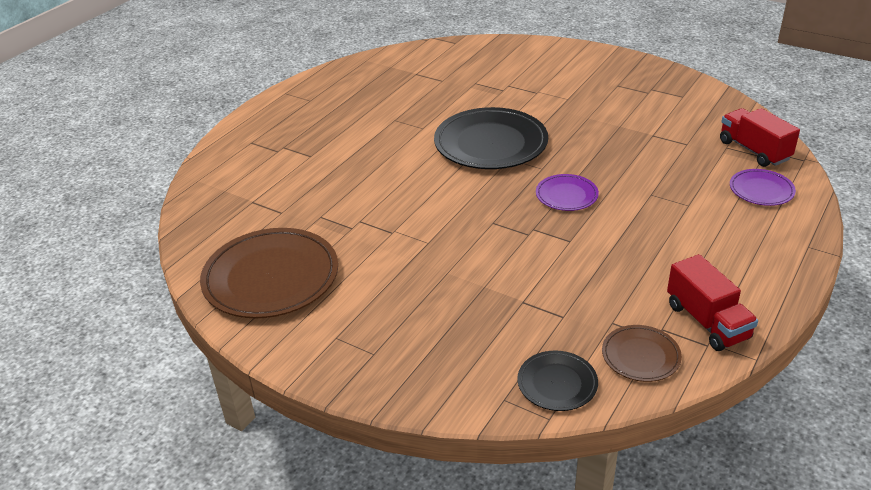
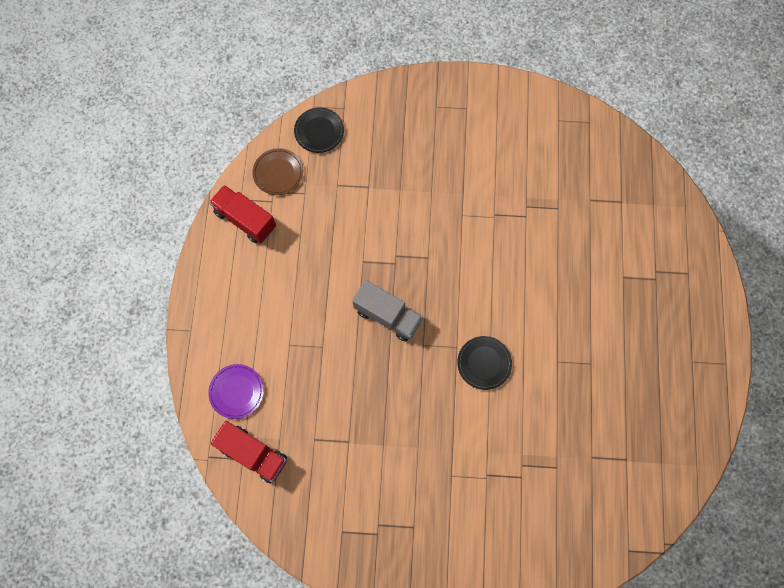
camera: 150 degrees right, 35 degrees up
(271, 277) = (544, 136): brown plate -> none
(490, 143) = (484, 363): black plate -> black plate, size x0.50
(566, 195) = (387, 316): purple plate -> grey truck

